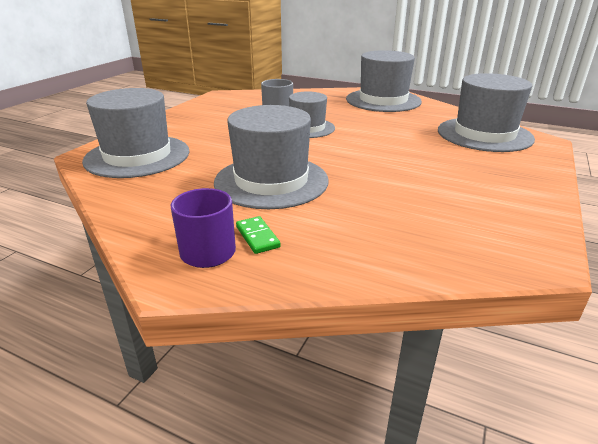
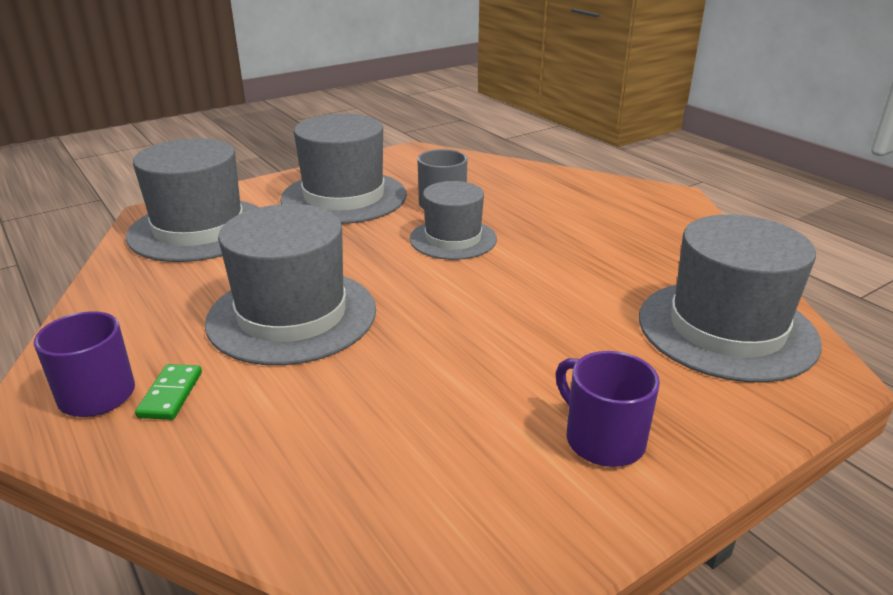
camera: 30 degrees right, 0 degrees up
(383, 100) = (641, 214): grey hat -> grey hat (344, 197)
(500, 186) = (602, 439): none -> purple mug

